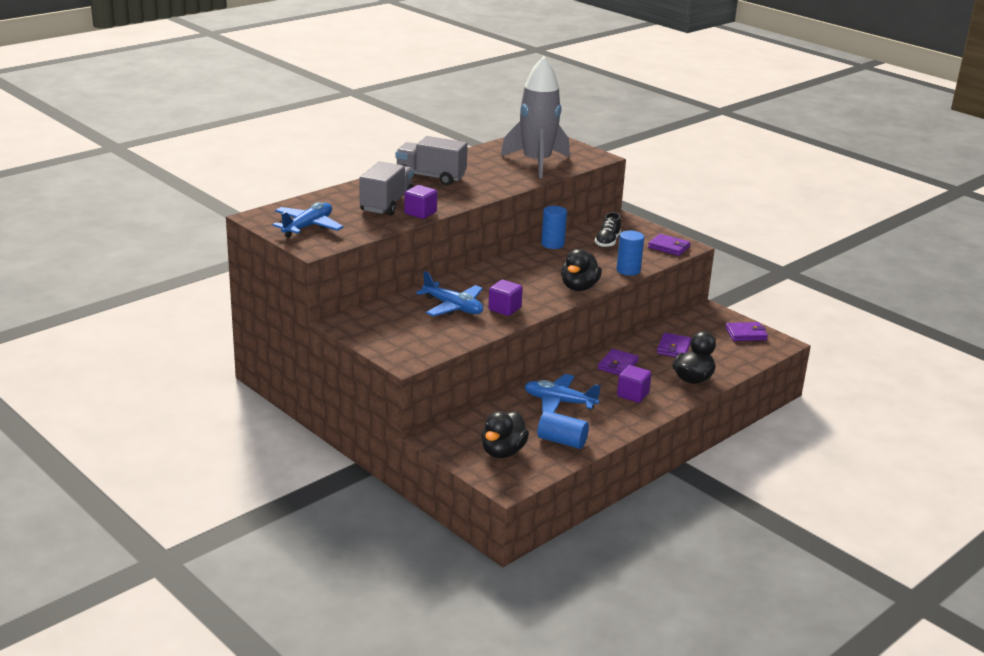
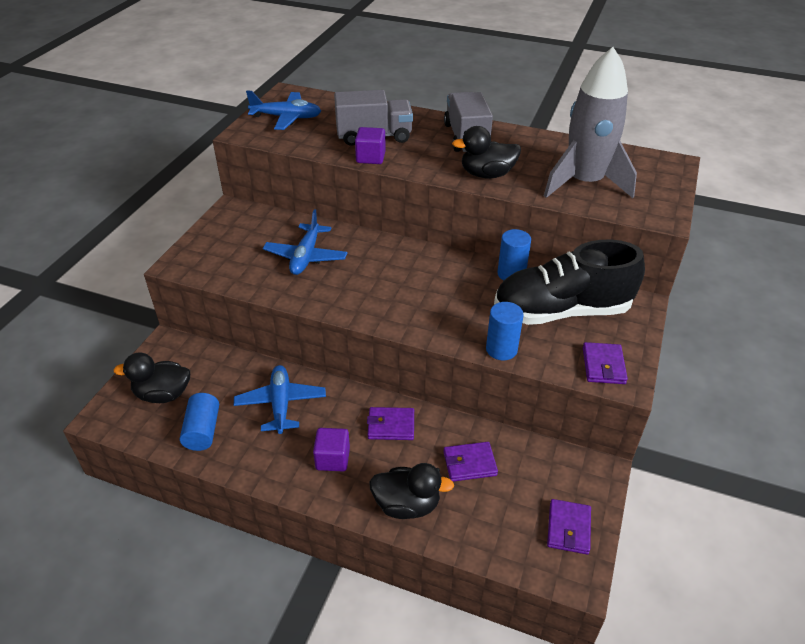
camera: 65 degrees right, 15 degrees up
(504, 309) = (327, 288): purple cube -> none
(579, 287) = (421, 324): black duck -> black duck (487, 174)
(607, 242) = (561, 311): black shoe -> black shoe, size x2.29
(746, 334) = (568, 528): purple wallet -> purple wallet turned 45 degrees clockwise

